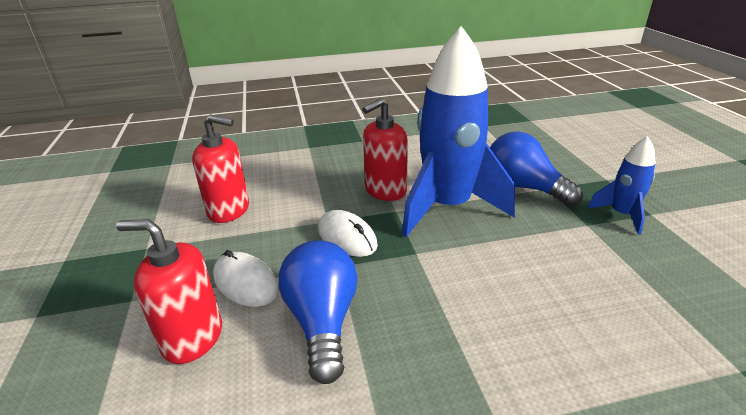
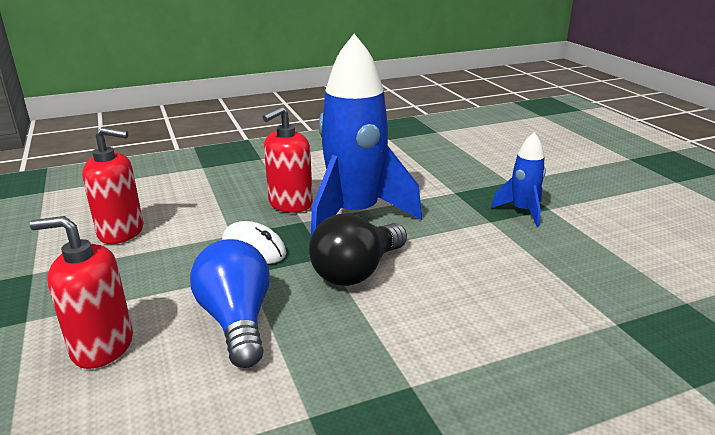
camera: 10 degrees left, 5 degrees down
(245, 282) = (151, 295): white mouse -> none
(446, 273) = (357, 271): none -> black light bulb
(523, 187) = (430, 193): blue light bulb -> none

